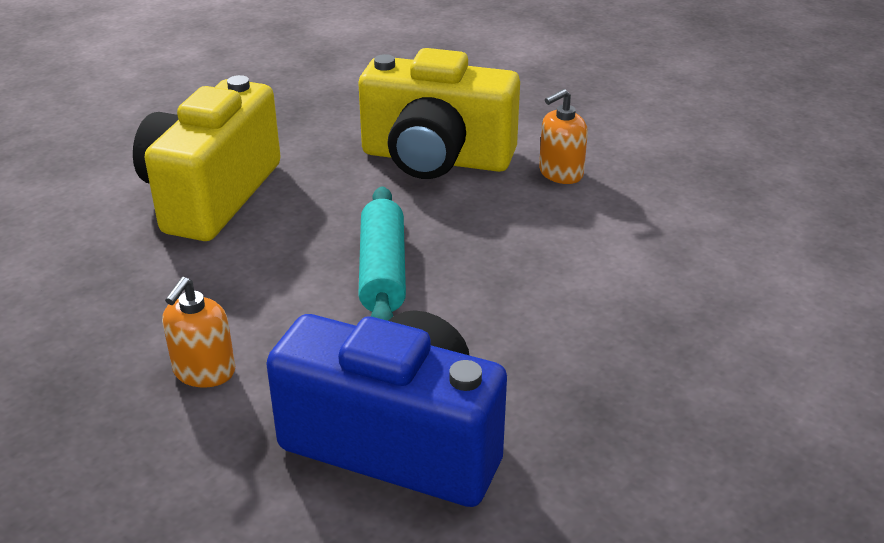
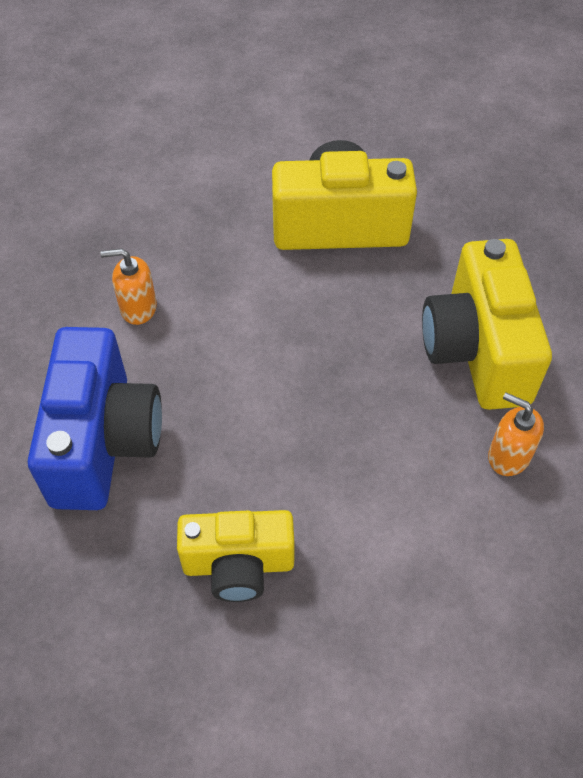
camera: 70 degrees right, 20 degrees up
(382, 271) = (290, 368): turquoise rolling pin -> none
(615, 362) = (238, 565): none -> yellow camera

